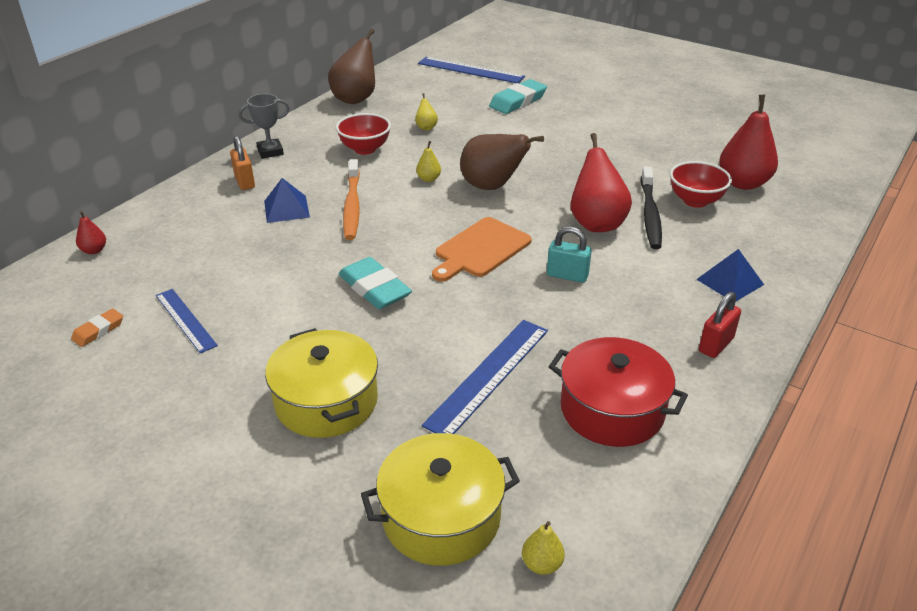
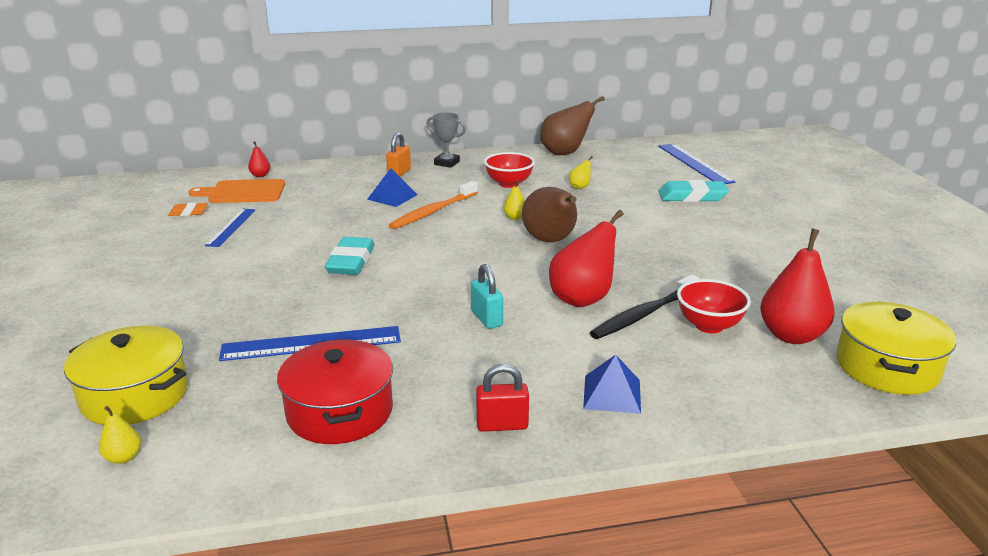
camera: 45 degrees right, 10 degrees down
(326, 401) = (208, 303): yellow pot -> yellow pot (887, 367)
(480, 249) = (461, 273): orange cutting board -> orange cutting board (243, 192)

